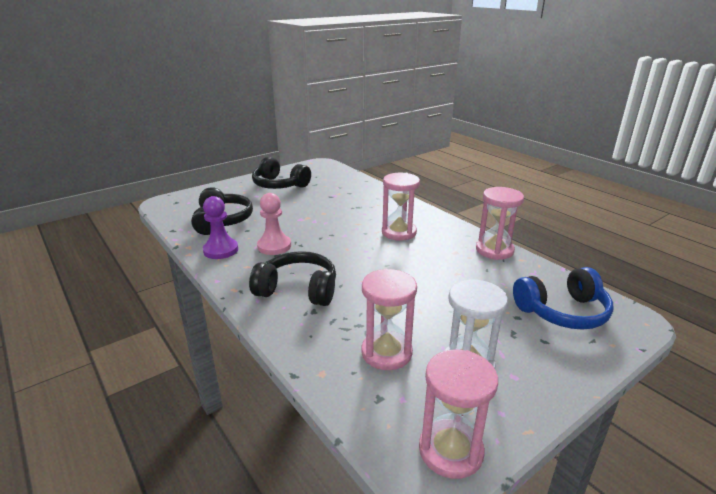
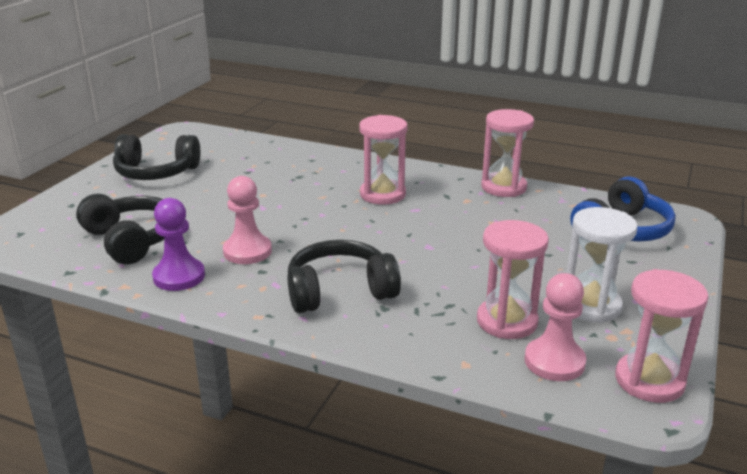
camera: 30 degrees left, 0 degrees up
(388, 399) = (554, 361): none -> pink pawn

